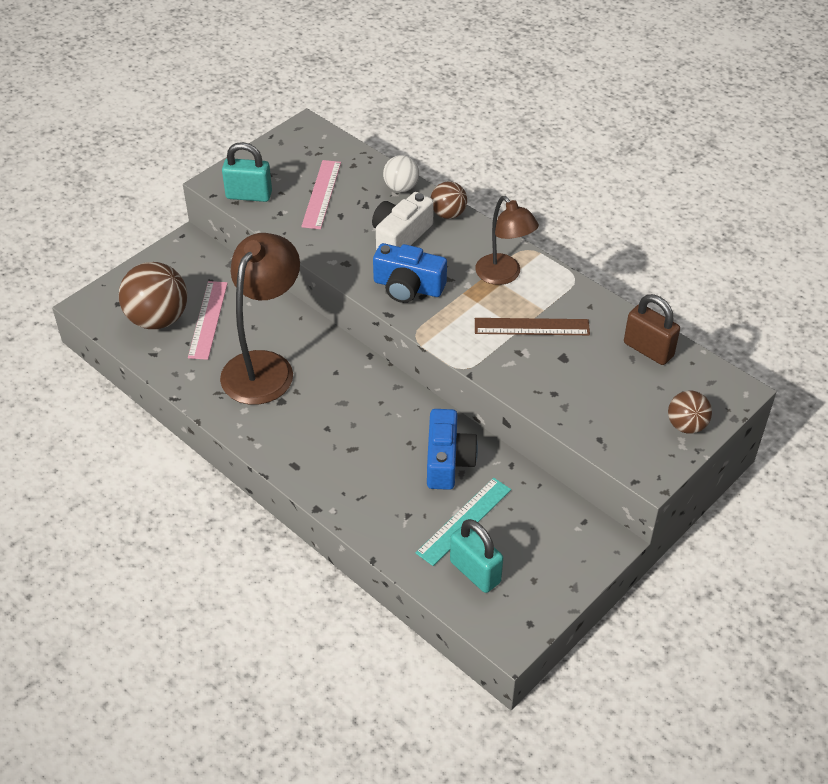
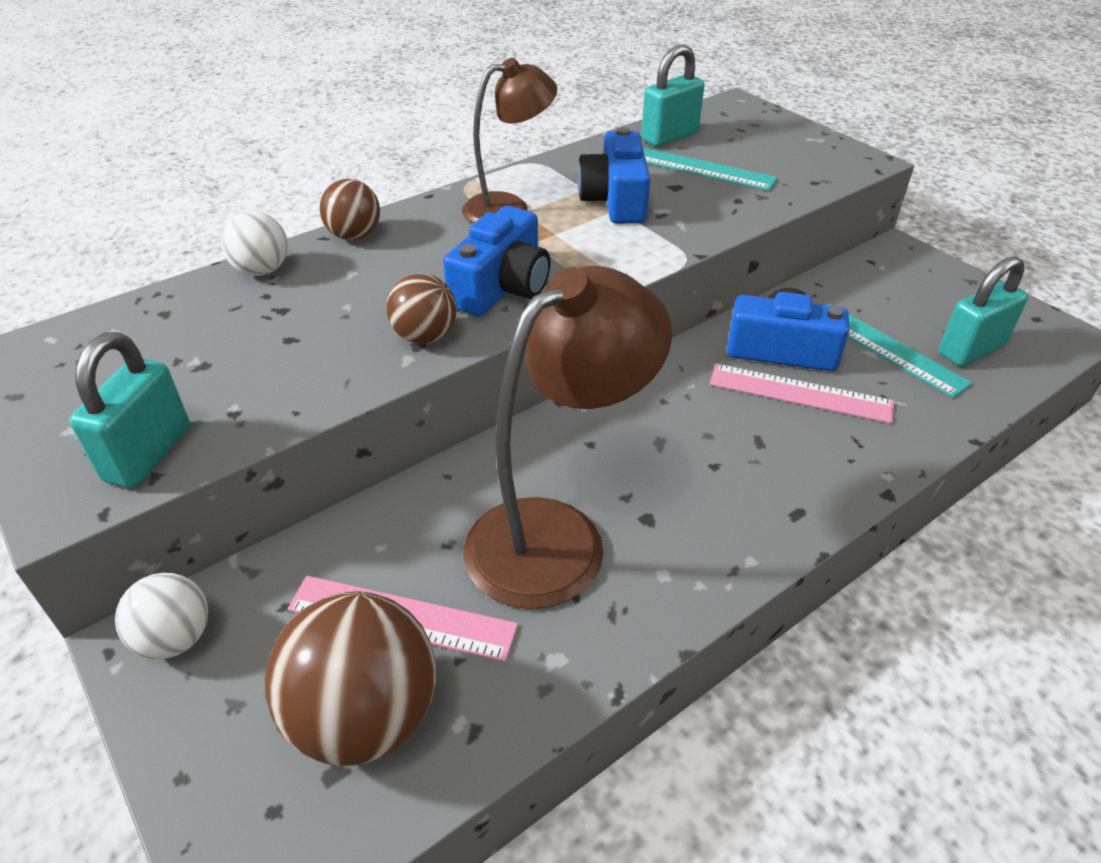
camera: 80 degrees left, 5 degrees down
(190, 252) = (175, 638): none -> white ball
(264, 366) = (557, 535): brown lamp -> brown lamp turned 105 degrees clockwise
(321, 194) = (216, 355): pink ruler -> pink ruler (800, 393)
(400, 236) = (381, 282): white camera -> none
(531, 327) = (615, 200): brown ruler -> blue camera
(597, 370) = (700, 168): none -> turquoise ruler
(648, 349) = (669, 136): brown padlock -> turquoise padlock
(686, 425) = (789, 133): brown ball -> brown ball (425, 336)

